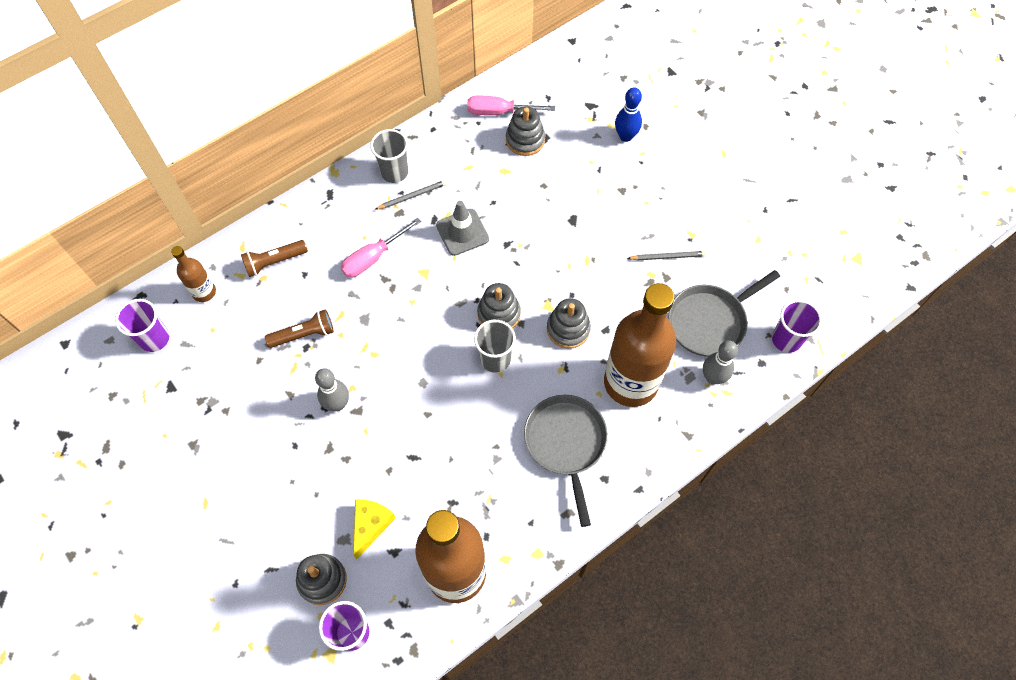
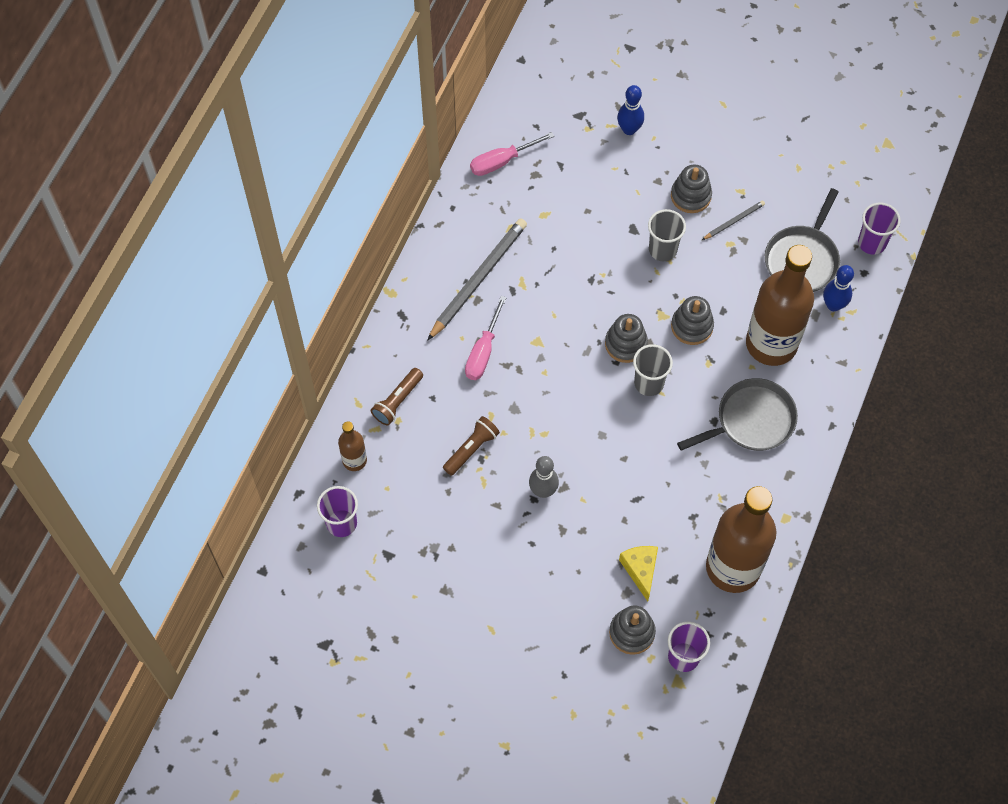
camera: 30 degrees left, 0 degrees up
(394, 172) = (446, 265): grey cup -> grey cup (662, 249)
(412, 196) = (478, 279): grey pencil -> grey pencil, size x2.09
(462, 232) = (545, 289): grey traffic cone -> none
(525, 140) = (543, 177): grey stacking toy -> grey stacking toy (690, 196)
(566, 443) = (751, 420): grey pan -> grey pan turned 105 degrees clockwise
(713, 377) = (833, 305): grey bowling pin -> blue bowling pin

